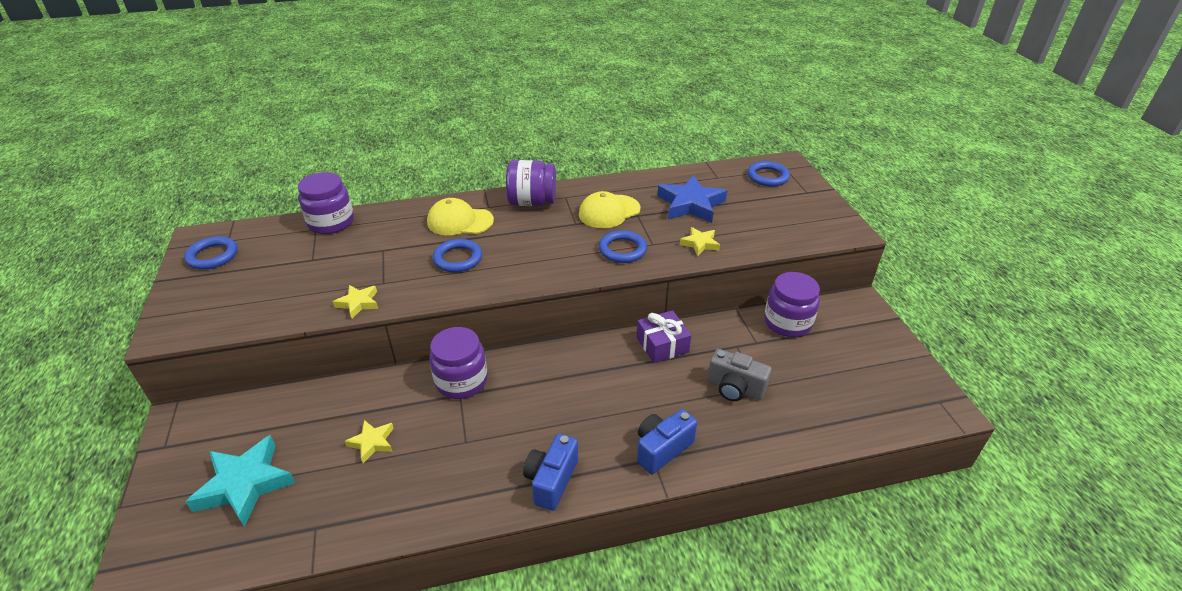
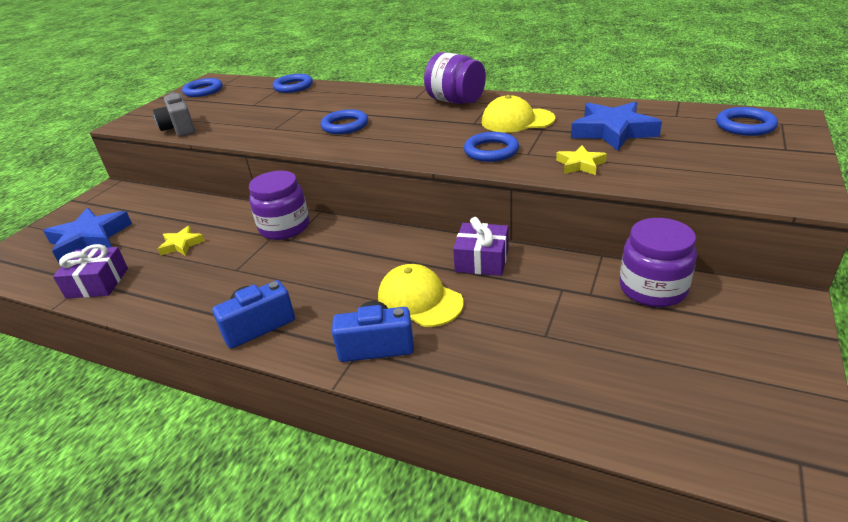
camera: 40 degrees right, 5 degrees down
(245, 484) = (90, 239): turquoise star -> blue star
(329, 523) = (97, 283): none -> purple gift
(331, 223) = (293, 86): purple jar -> blue ring
(358, 303) = (242, 136): yellow star -> none
(460, 221) = (380, 102): yellow cap -> yellow cap (419, 300)
(735, 388) = (514, 326): grey camera -> grey camera (179, 129)

